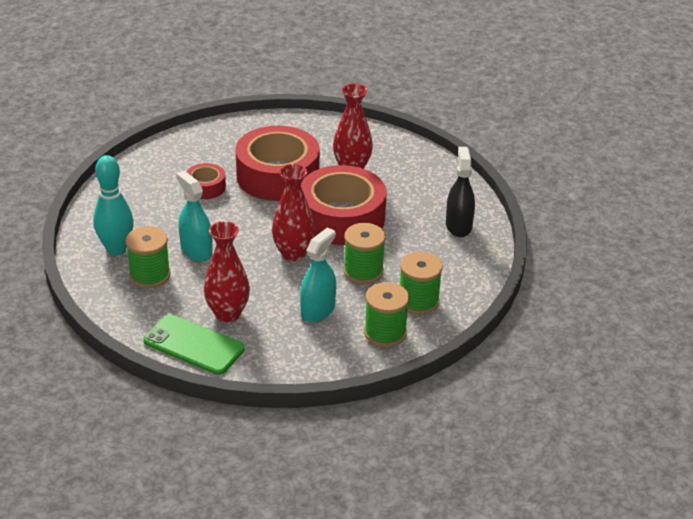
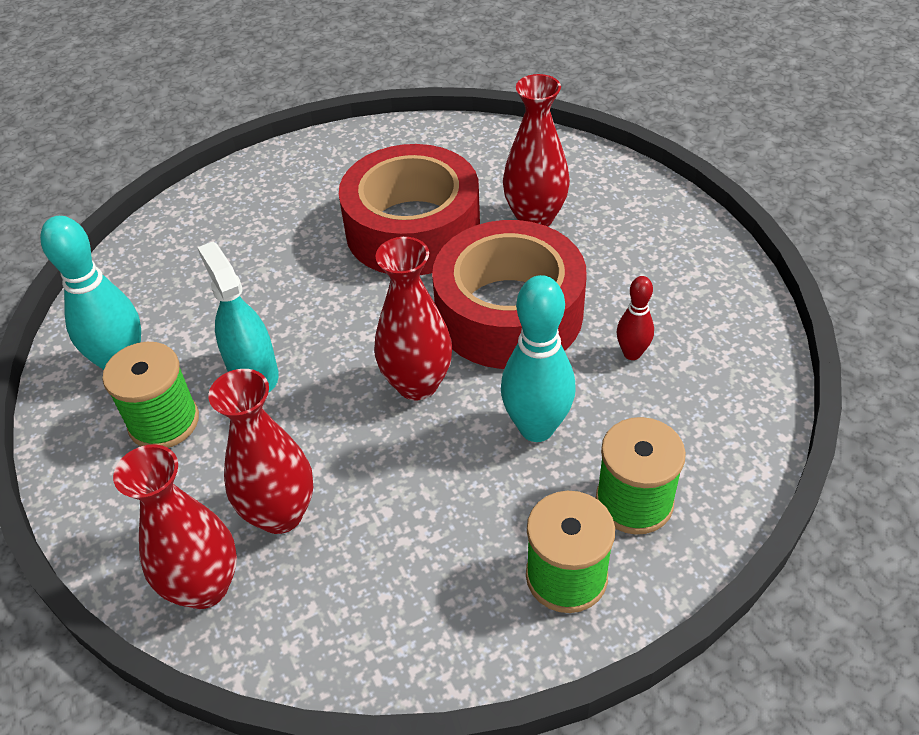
camera: 10 degrees right, 10 degrees up
(194, 345) = (204, 587): green phone -> red vase
(206, 187) = (294, 248): red tape -> none
(318, 310) = (445, 514): turquoise spray bottle -> none
(363, 271) = (536, 428): green spool -> turquoise bowling pin
(414, 236) = (632, 353): none -> red bowling pin
(458, 226) = (712, 335): black spray bottle -> none

